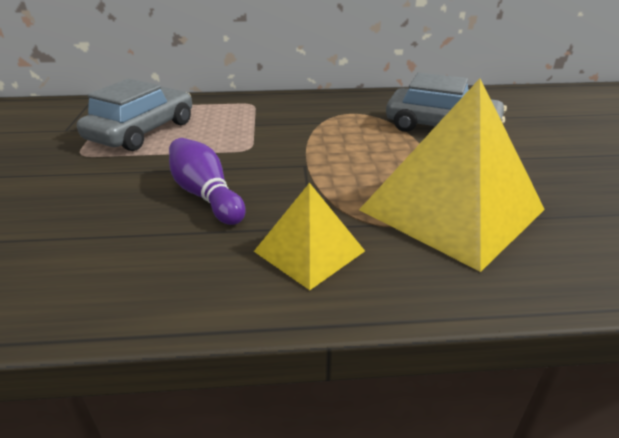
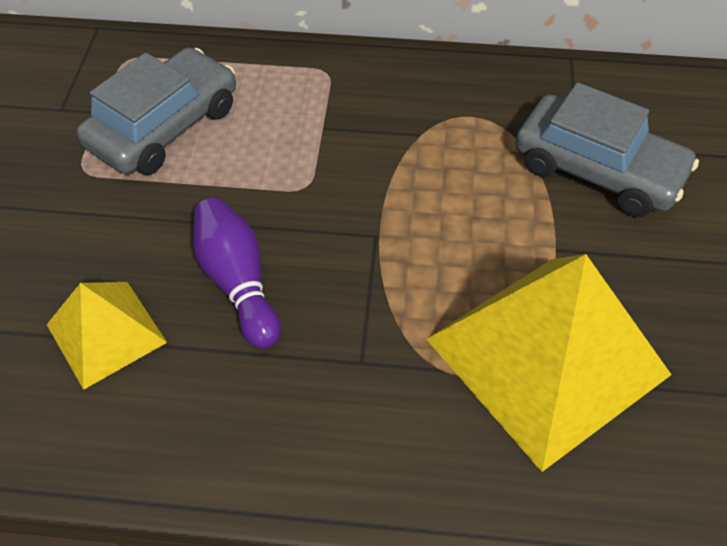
camera: 10 degrees right, 20 degrees up
(309, 251) = (348, 404): yellow pyramid -> yellow pyramid (106, 333)

